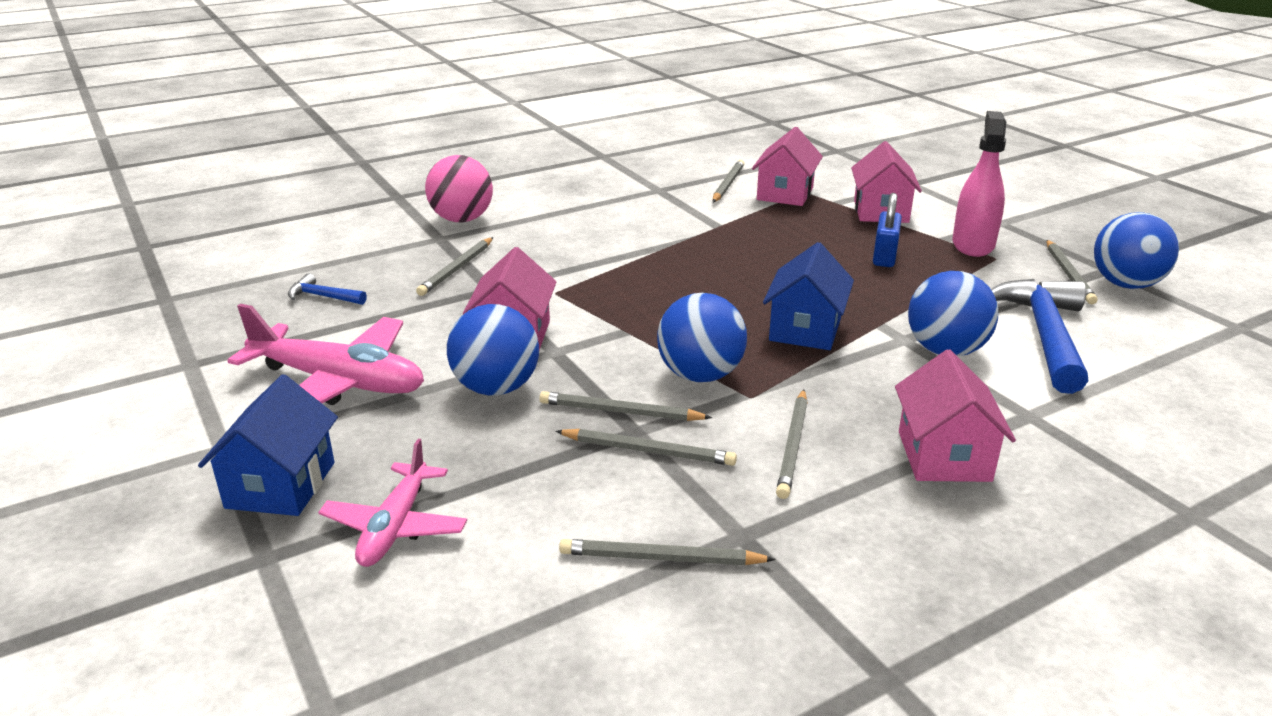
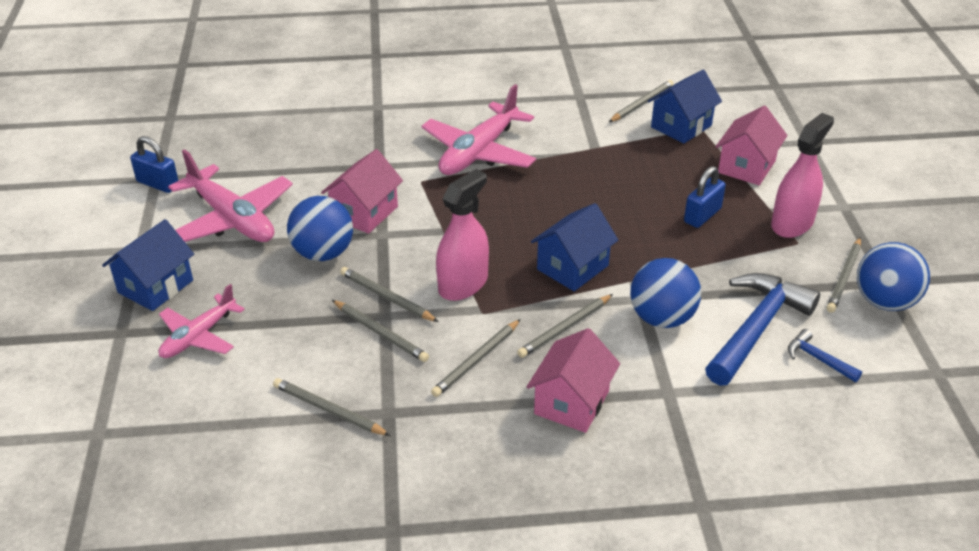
camera: 25 degrees right, 10 degrees up
(197, 370) = (158, 184): none -> blue padlock
(323, 297) = (266, 142): blue hammer -> blue hammer (817, 359)
(457, 269) = (369, 140): grey pencil -> grey pencil (565, 328)
(462, 219) = (406, 91): pink ball -> none
(598, 254) = (479, 152): none -> pink plane
(700, 375) = (463, 284): blue ball -> pink spray bottle
(785, 194) = (681, 126): pink house -> blue house

